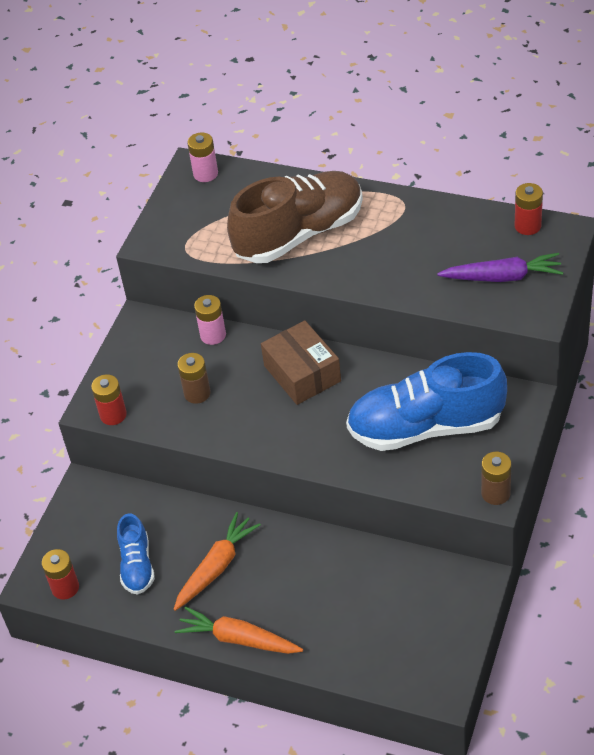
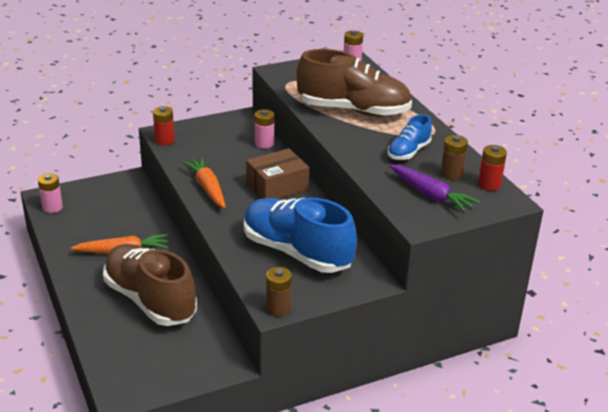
camera: 40 degrees right, 15 degrees down
(65, 588) = (52, 207): red battery -> pink battery
(137, 565) = (93, 223): blue shoe -> blue shoe (408, 152)
(197, 393) = (214, 159): brown battery -> brown battery (451, 174)
(238, 639) = (78, 287): orange carrot -> orange carrot (207, 188)
(302, 373) = (277, 186): brown box -> brown box turned 45 degrees clockwise
(321, 588) = (150, 300): none -> brown shoe

